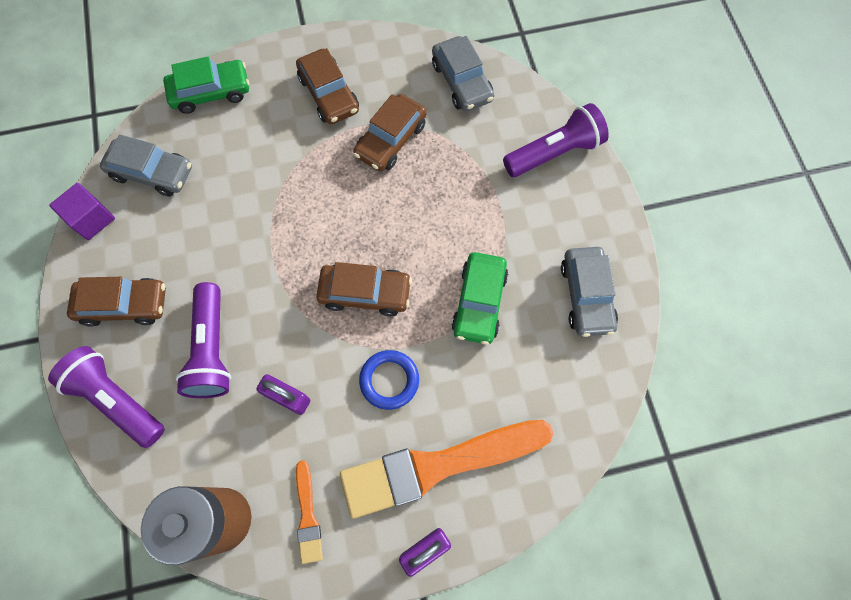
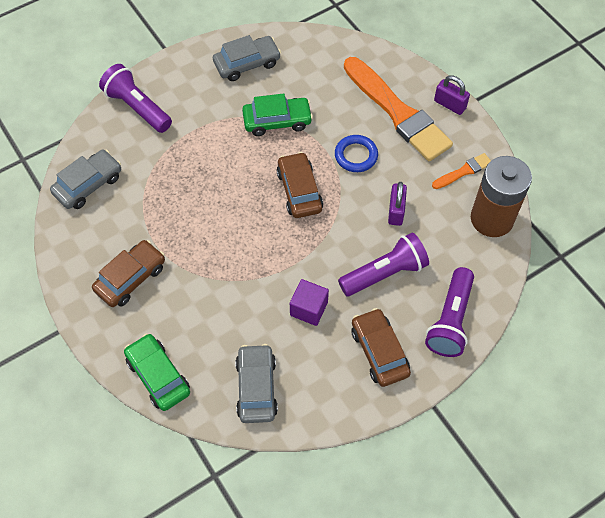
camera: 110 degrees left, 10 degrees down
(92, 219) = (318, 416): purple cube -> purple cube (309, 308)
(391, 140) = (161, 217): brown car -> none

